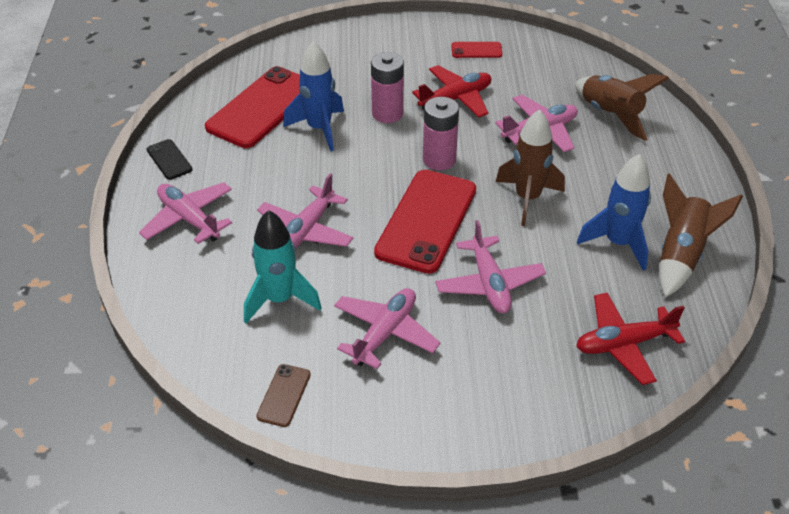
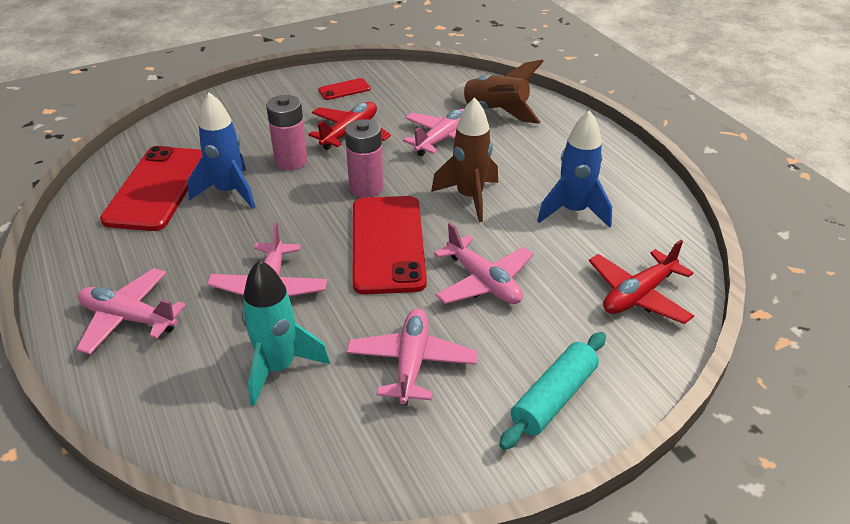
camera: 25 degrees left, 5 degrees down
(169, 160) = (74, 265): black phone -> none
(284, 395) = (341, 468): brown phone -> none
(484, 405) = (554, 398): none -> turquoise rolling pin
(681, 255) = (631, 205): brown rocket -> none

